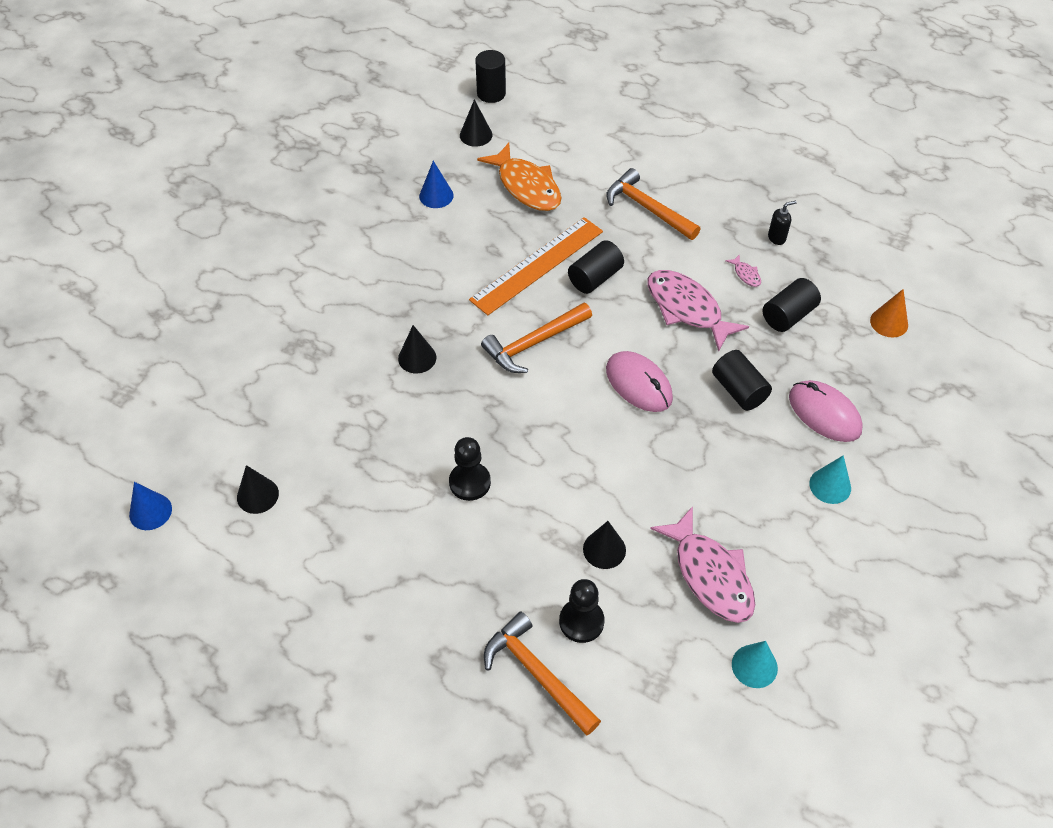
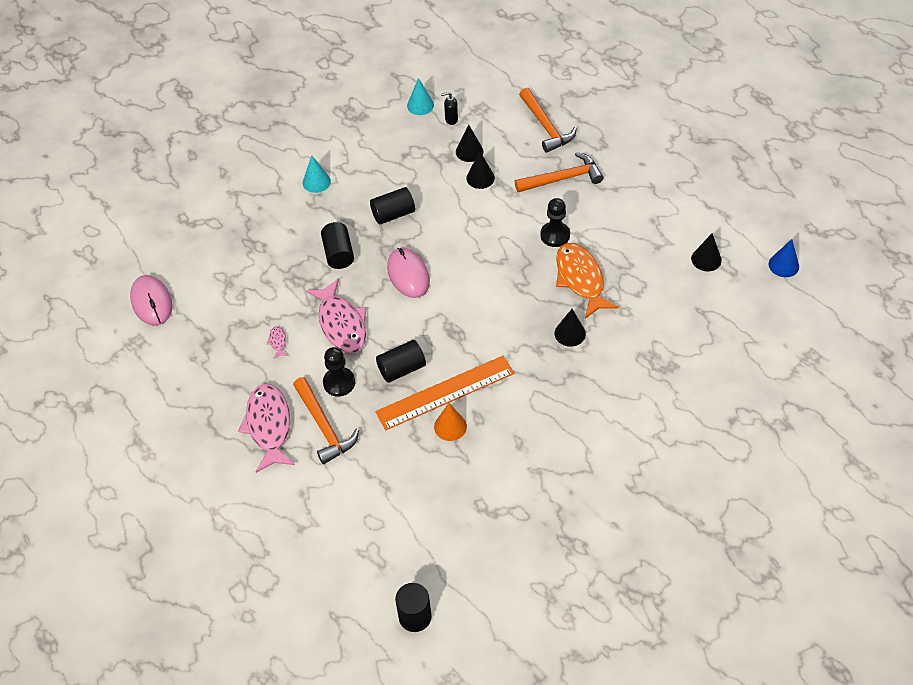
camera: 160 degrees left, 0 degrees up
(436, 195) = (512, 491): blue cone -> none
(476, 135) = (450, 559): black cone -> black cone (469, 151)
(526, 186) = (423, 480): orange fish -> orange fish (580, 279)
(534, 343) = (474, 324): orange hammer -> orange hammer (563, 178)
(581, 621) = (510, 145): black pawn -> black pawn (339, 382)
(710, 575) = (421, 151): pink fish -> pink fish (269, 426)
(777, 238) = (231, 369): black soap dispenser -> black soap dispenser (451, 119)
(788, 315) = (267, 300): black cylinder -> black cylinder (393, 214)
(824, 413) = (289, 225): pink mouse -> pink mouse (151, 302)
(889, 322) = (196, 277): orange cone -> orange cone (450, 426)

